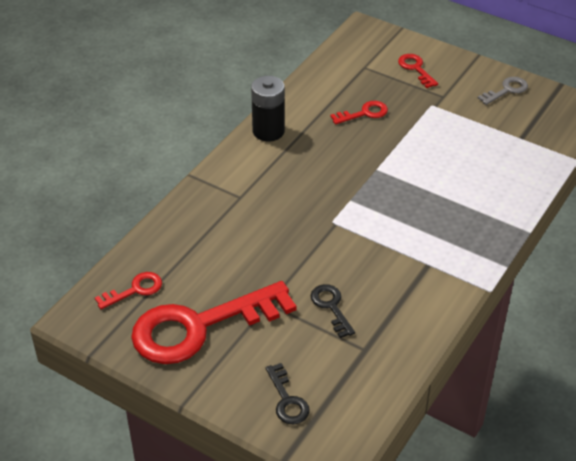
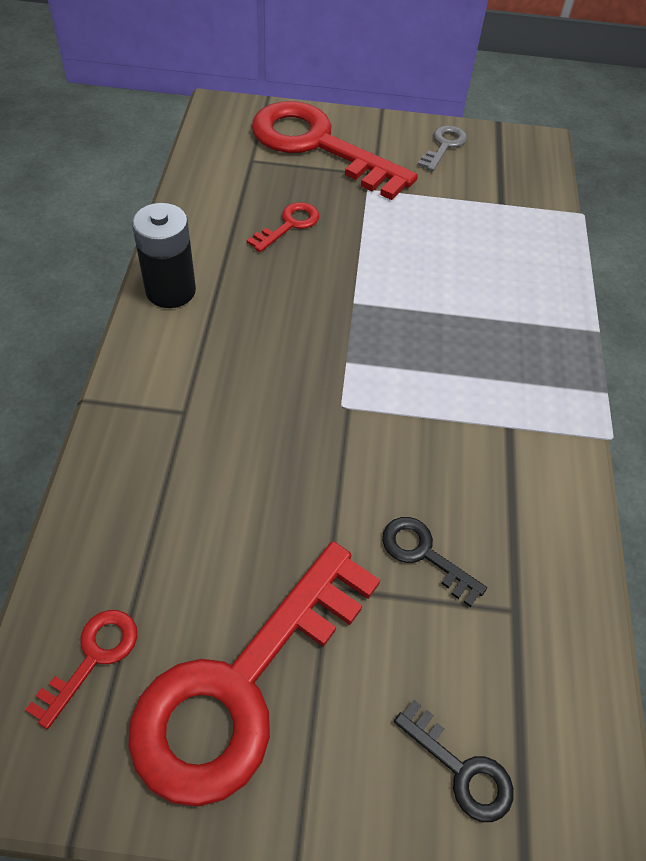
camera: 30 degrees left, 10 degrees up
(415, 69) = (318, 146): red key -> red key, size x2.35

